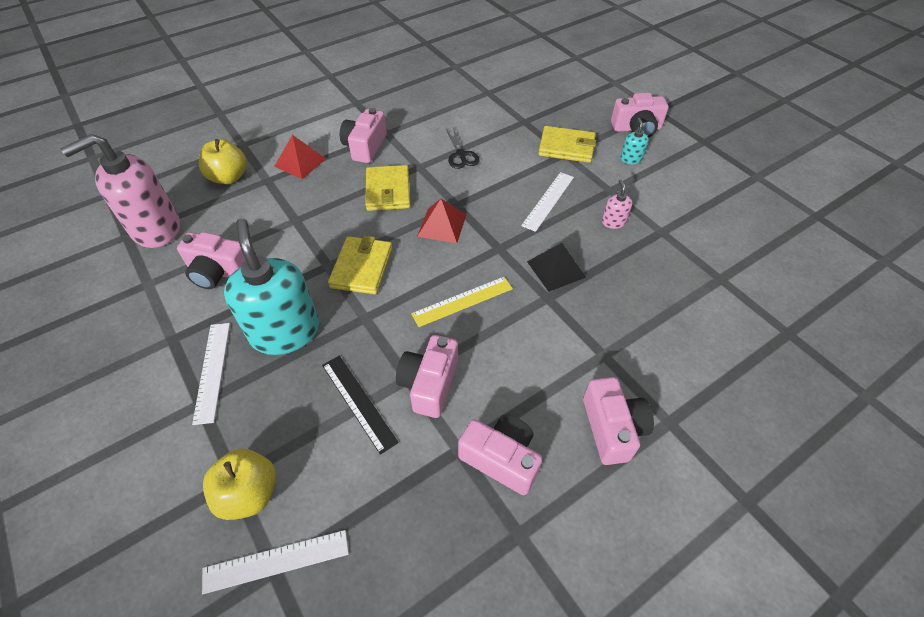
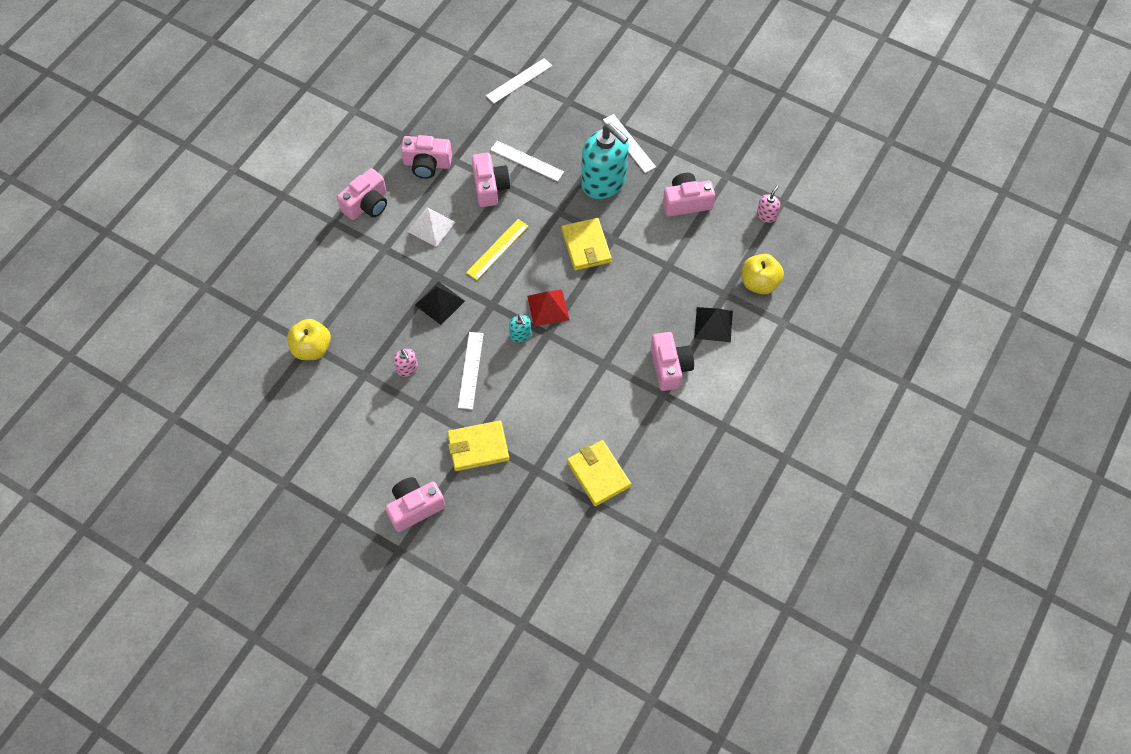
camera: 155 degrees right, 10 degrees up
(156, 229) = (766, 215): pink soap dispenser -> pink soap dispenser, size x0.41
(249, 493) = (554, 99): yellow apple -> yellow apple (312, 348)
(300, 162) = (713, 324): red pyramid -> black pyramid
(359, 402) = (526, 161): black ruler -> white ruler
(388, 191) = (614, 324): yellow wallet -> yellow wallet (598, 474)
(461, 155) = (574, 394): black scissors -> none
(532, 360) = (431, 226): none -> white pyramid
(612, 428) = (367, 204): pink camera -> pink camera turned 105 degrees counterclockwise
(630, 159) = (410, 456): turquoise soap dispenser -> turquoise soap dispenser (520, 335)

